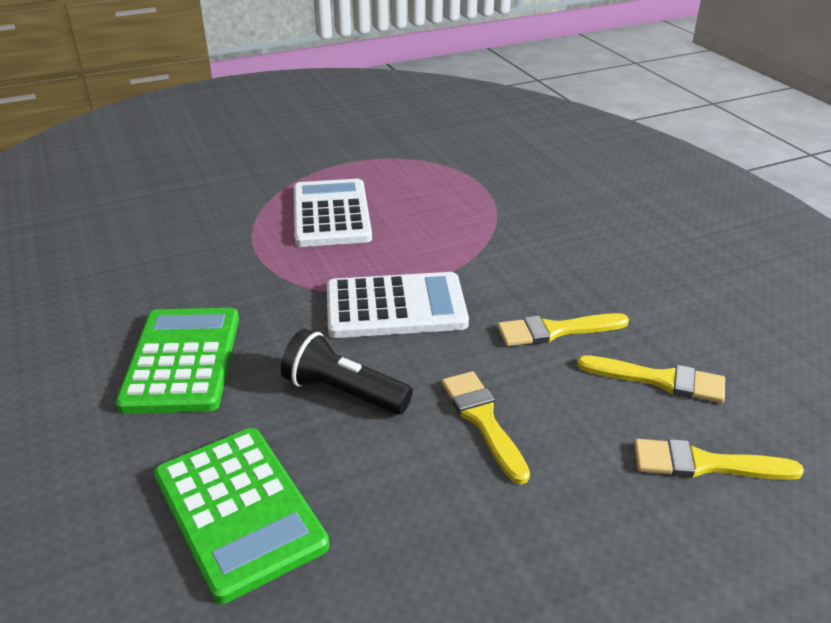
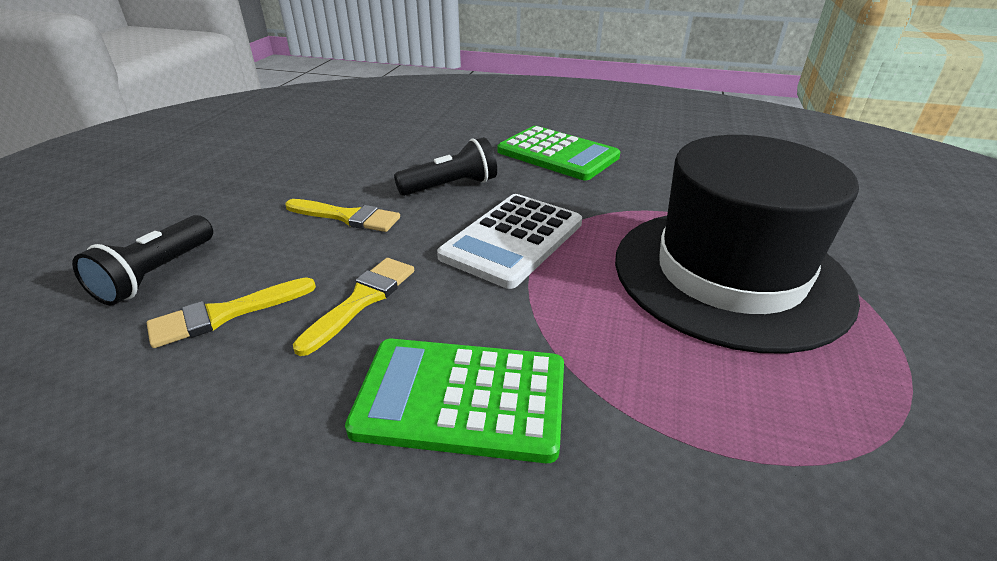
camera: 130 degrees right, 0 degrees up
(239, 510) = (417, 140): green calculator -> green calculator (461, 399)
(331, 214) = (729, 274): white calculator -> black hat
(705, 464) = (157, 274): yellow brush -> black flashlight

